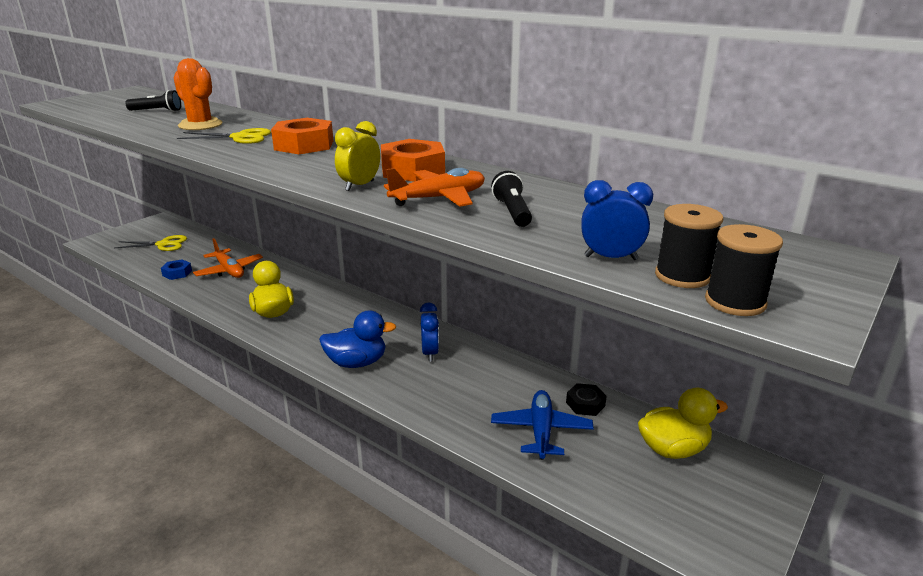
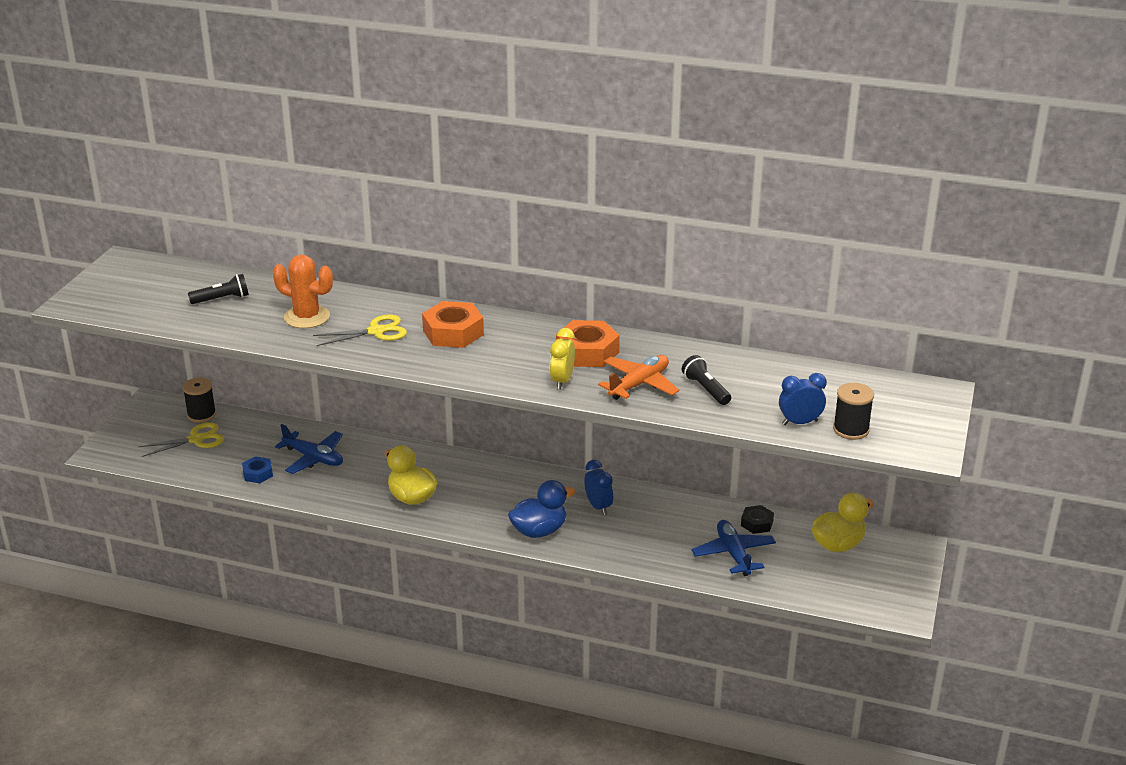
camera: 20 degrees left, 5 degrees up
(229, 270) = (313, 458): orange plane -> blue plane
(735, 302) = (888, 444): black spool -> black spool (201, 414)

